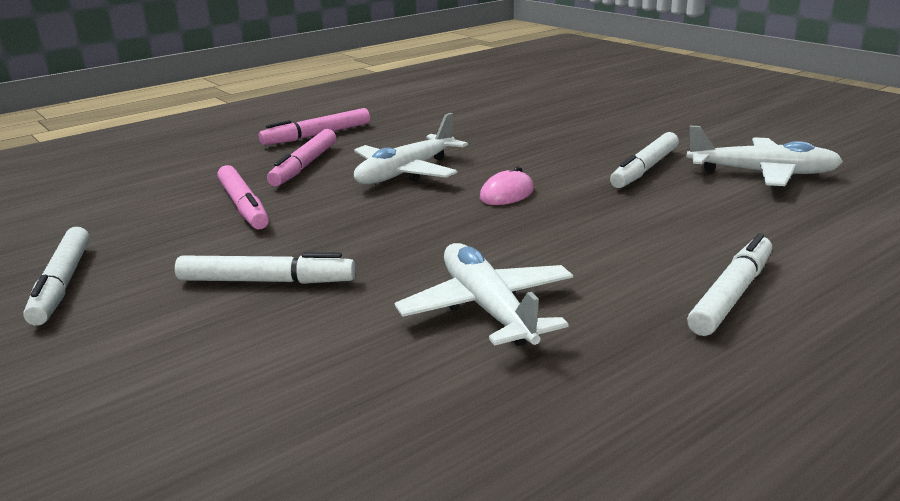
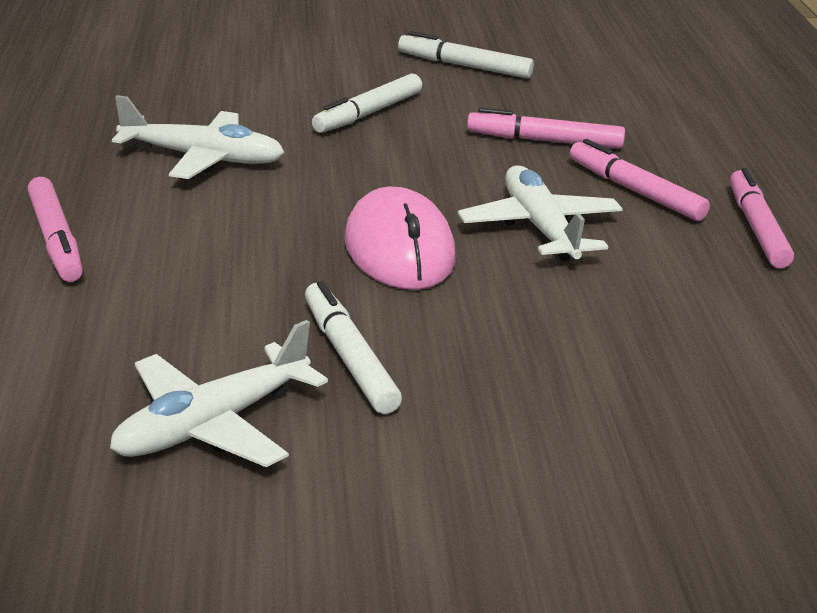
camera: 120 degrees right, 5 degrees up
(507, 194) = (399, 250): pink mouse -> pink mouse, size x1.94
(732, 294) = (55, 240): white marker -> pink marker

